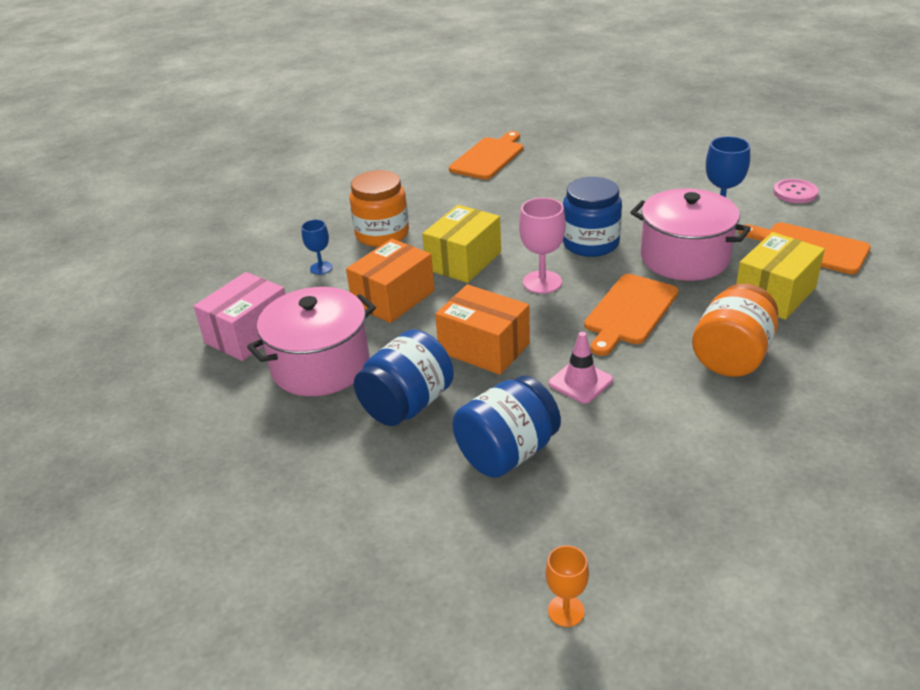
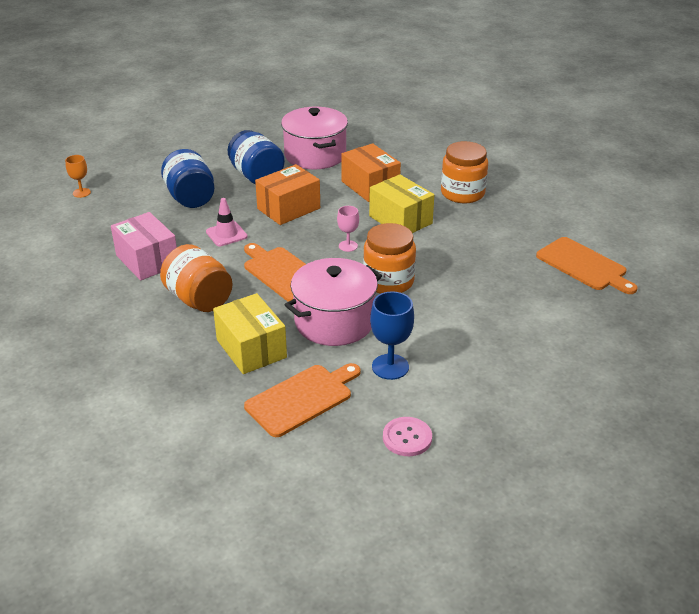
camera: 105 degrees right, 0 degrees up
(249, 334) = (365, 137): pink box -> pink box (147, 260)
(321, 268) = (428, 165): blue goblet -> none
(542, 282) = (348, 246): pink goblet -> pink goblet, size x0.61
(590, 243) = (388, 281): blue jar -> orange jar

